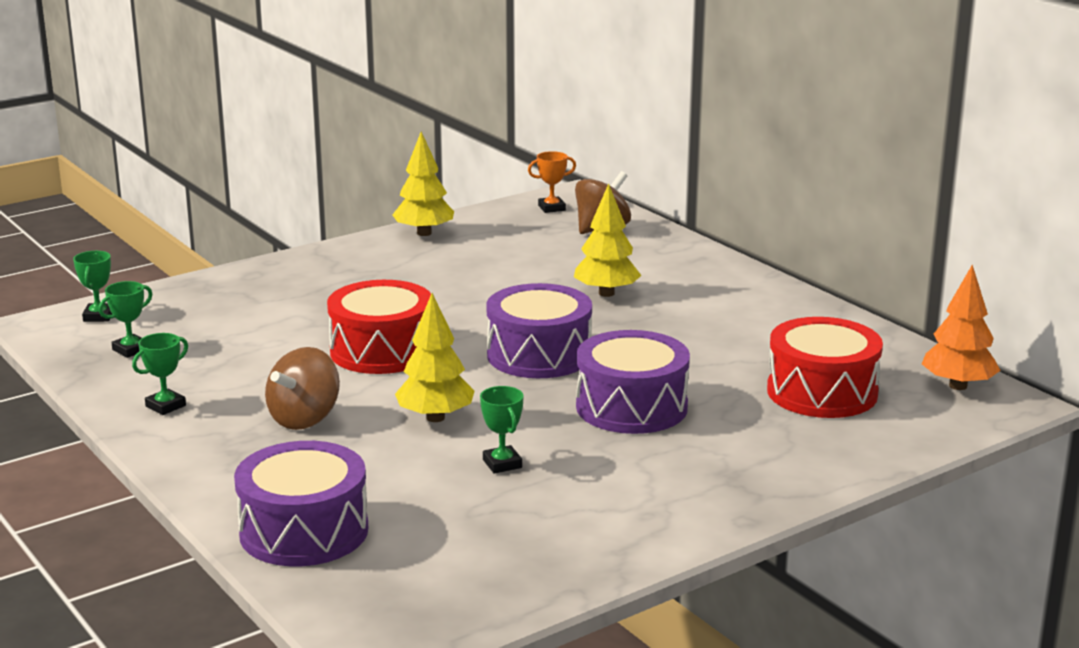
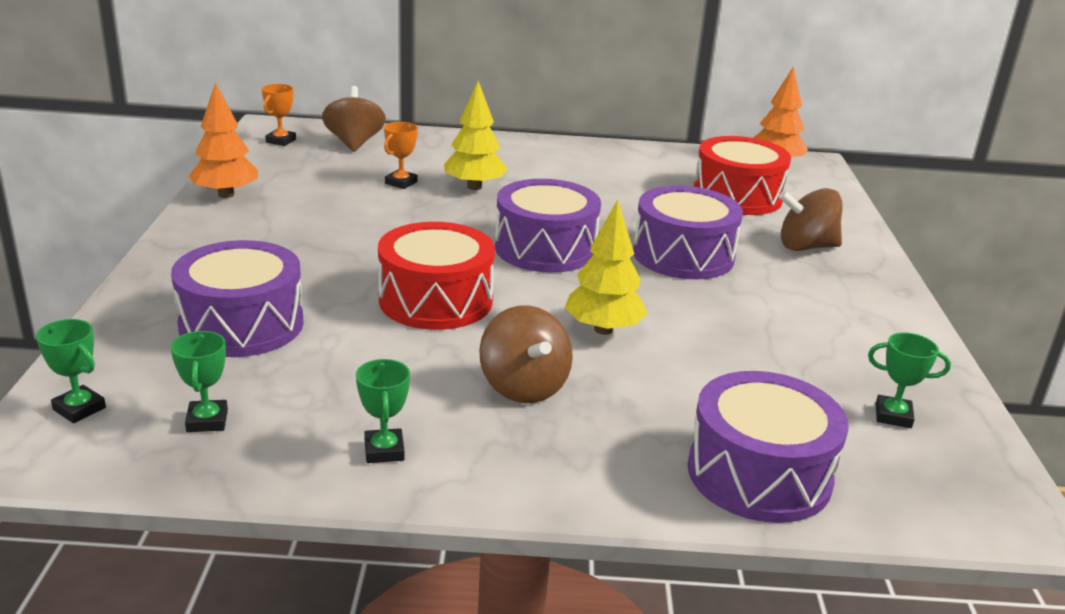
camera: 55 degrees left, 5 degrees up
(252, 312) = (242, 324): none -> purple drum
(424, 233) = (226, 195): yellow tree -> orange tree
(502, 464) = (723, 336): green trophy -> green trophy (893, 416)
(559, 269) = (401, 183): none -> orange trophy
(761, 452) = (806, 247): none -> brown spinning top

